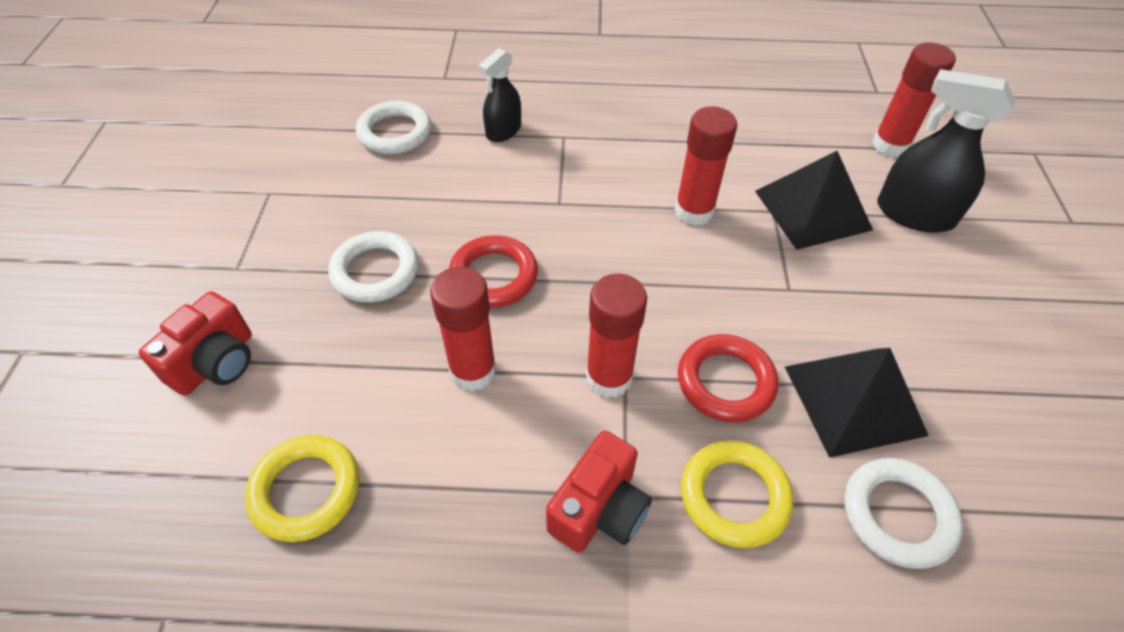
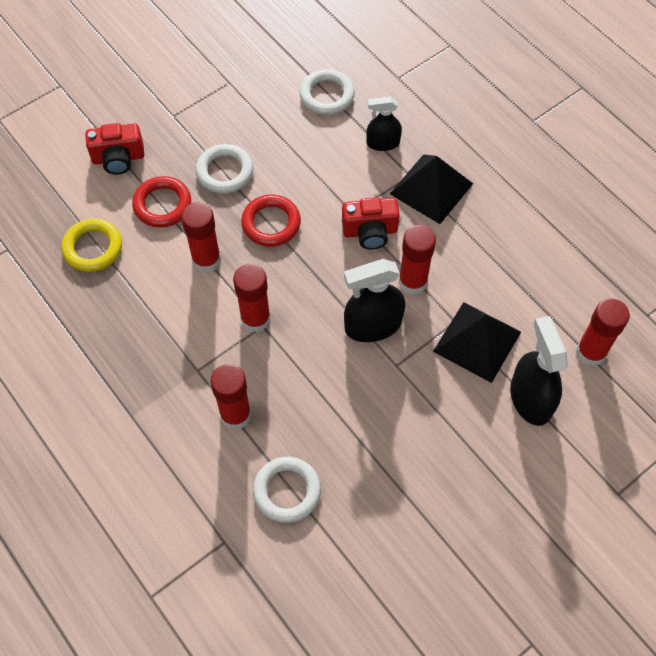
camera: 50 degrees right, 10 degrees up
(599, 509) = (181, 364): red camera -> red camera (370, 232)
(719, 276) = (373, 325): none -> black spray bottle
(725, 382) = (300, 372): red ring -> red ring (162, 205)
(734, 496) = (235, 415): yellow ring -> red glue stick
(854, 399) = (343, 437): black pyramid -> black pyramid (431, 188)

